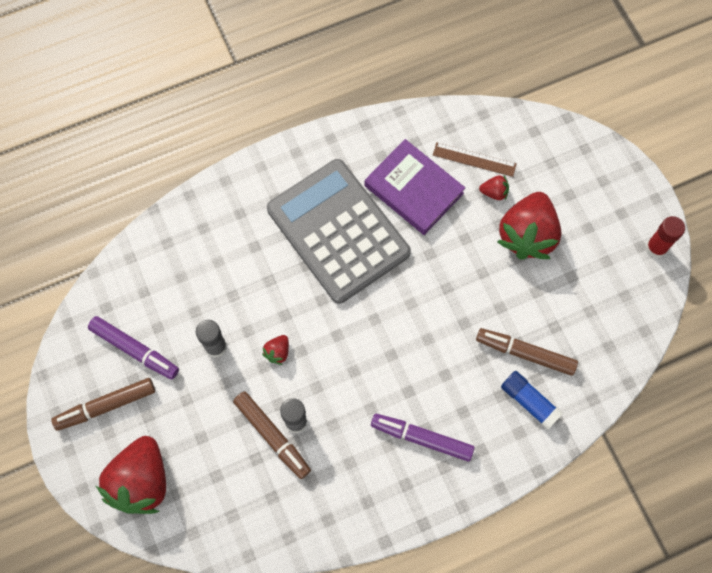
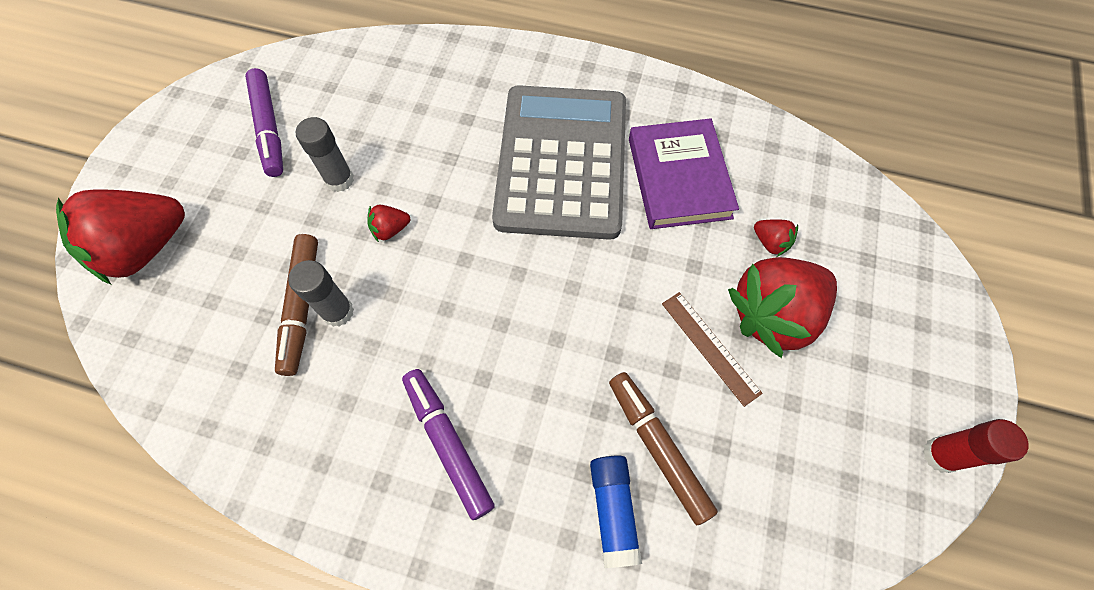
camera: 40 degrees right, 5 degrees down
(106, 406) = (193, 156): brown marker -> none
(474, 159) = (774, 194): brown ruler -> brown ruler (710, 347)

